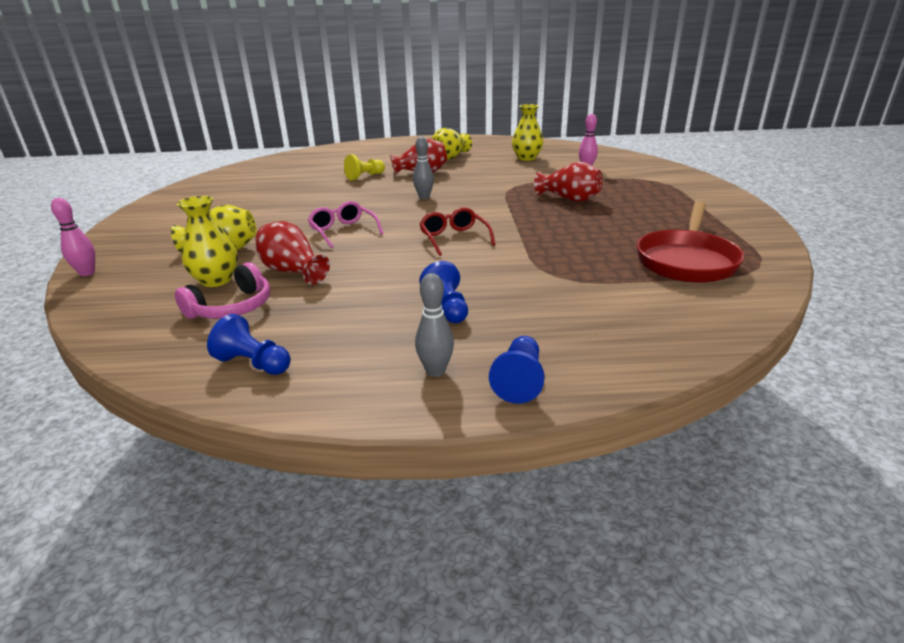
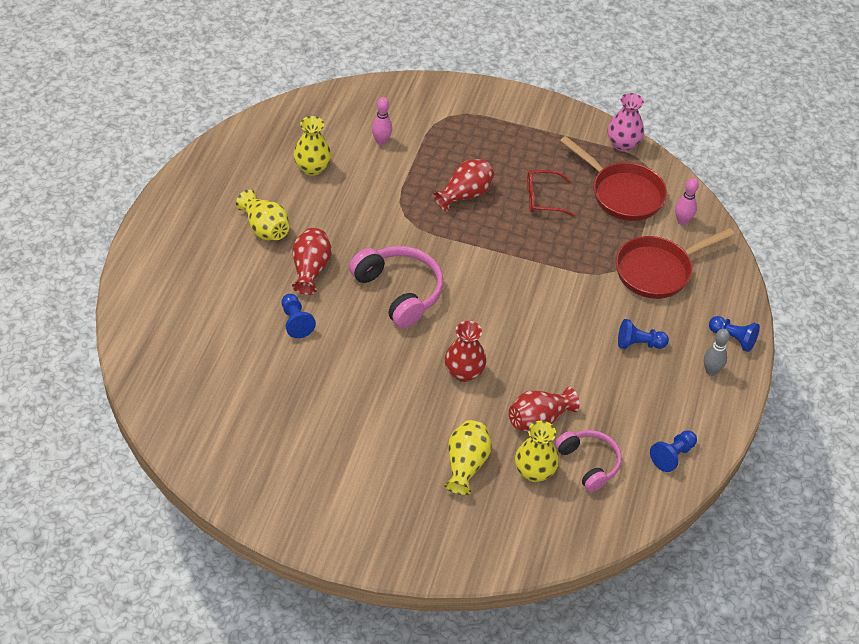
camera: 75 degrees left, 20 degrees up
(87, 273) = (476, 566): pink bowling pin -> pink bowling pin (682, 221)
(343, 231) = (463, 372): pink glasses -> red vase
(365, 177) = (295, 322): yellow pawn -> blue pawn
(424, 197) = (399, 292): grey bowling pin -> pink headphones
(454, 238) = (519, 303): red glasses -> red glasses (543, 198)
(588, 301) = (658, 271): none -> red pan
(766, 249) = (622, 144): none -> pink vase

